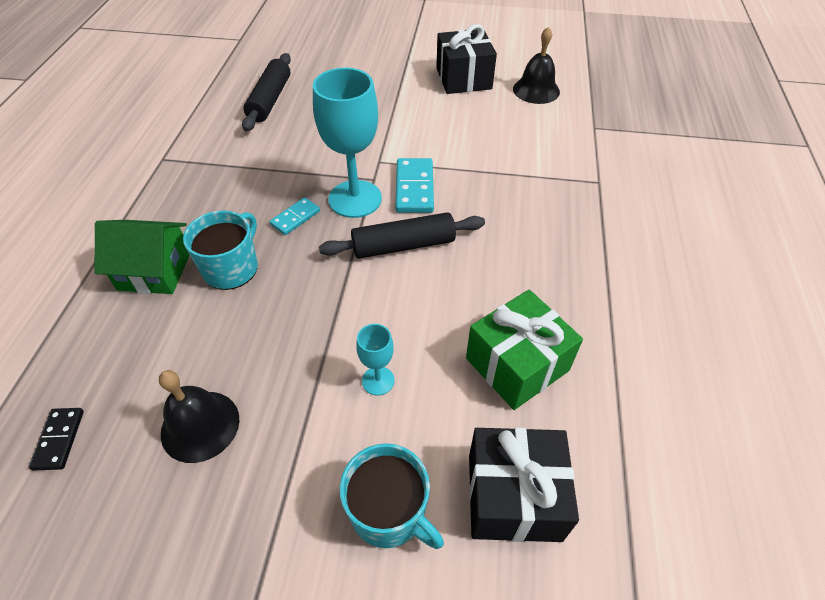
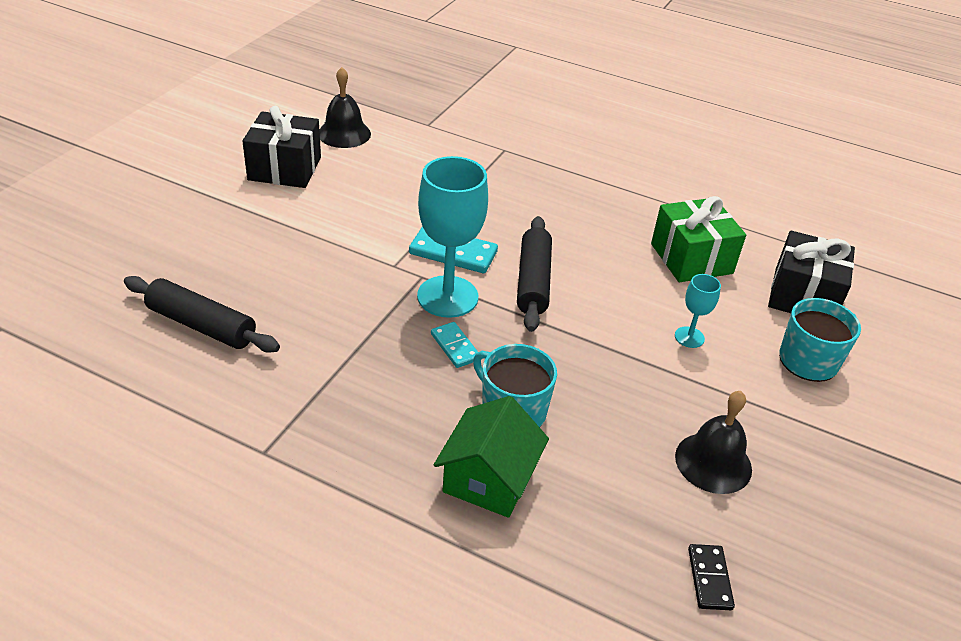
camera: 75 degrees left, 10 degrees down
(59, 439) = (709, 579): black domino -> black domino turned 75 degrees clockwise

